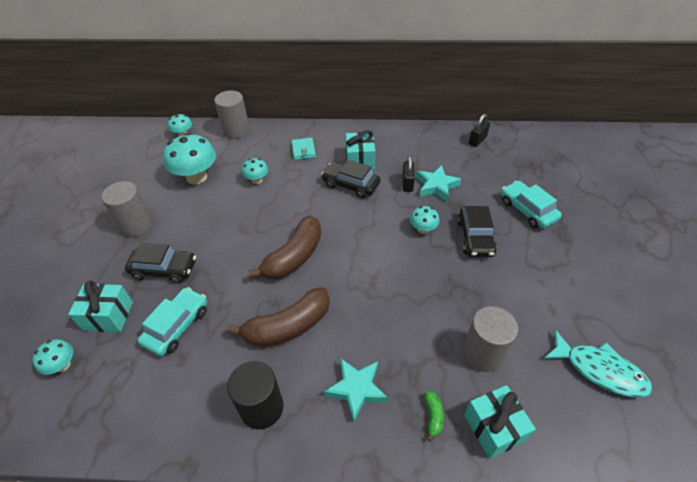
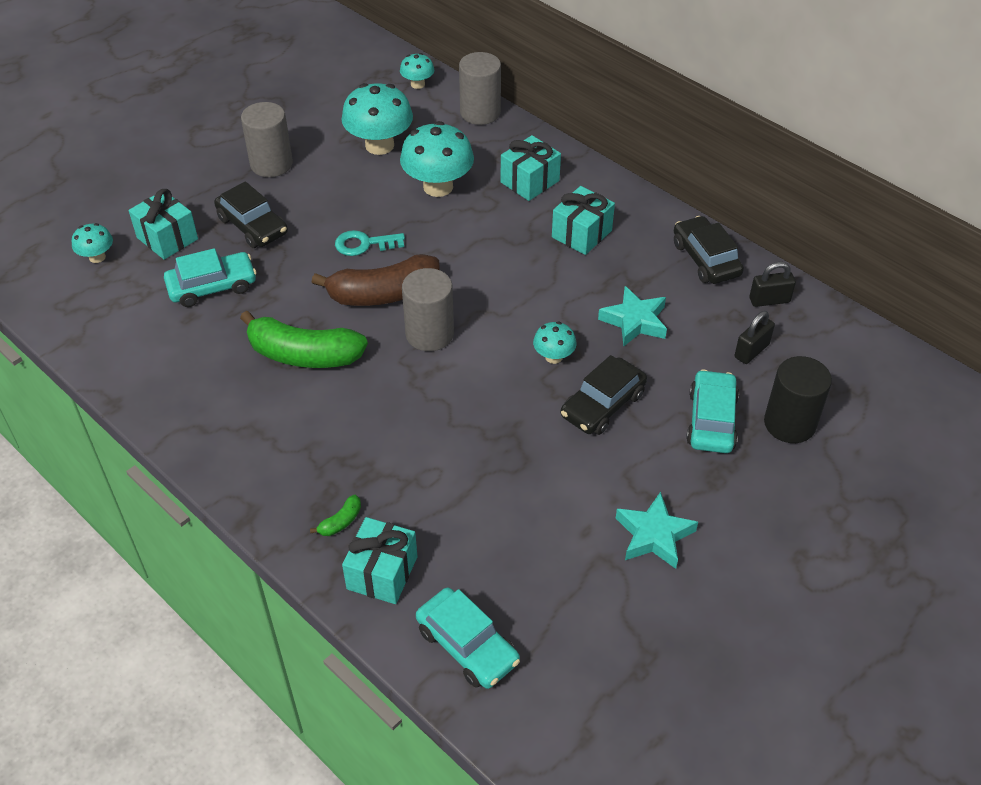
camera: 40 degrees right, 0 degrees up
(250, 236) = (364, 244): none -> turquoise key
(257, 180) = (438, 187): turquoise mushroom -> turquoise mushroom, size x1.93
(262, 407) = (209, 404): black cylinder -> black cylinder (789, 423)
(288, 326) = (304, 355): brown banana -> green banana
(303, 150) = (530, 181): turquoise wallet -> turquoise gift
(351, 185) = (534, 256): black car -> black car (705, 259)
(356, 389) = (301, 450): turquoise star -> turquoise star (654, 535)
(407, 183) = (603, 296): black padlock -> black padlock (751, 351)
(483, 353) = (455, 512): grey cylinder -> grey cylinder (429, 334)
(588, 430) = (467, 645): none -> turquoise car
(600, 370) = (554, 616): turquoise fish -> none

